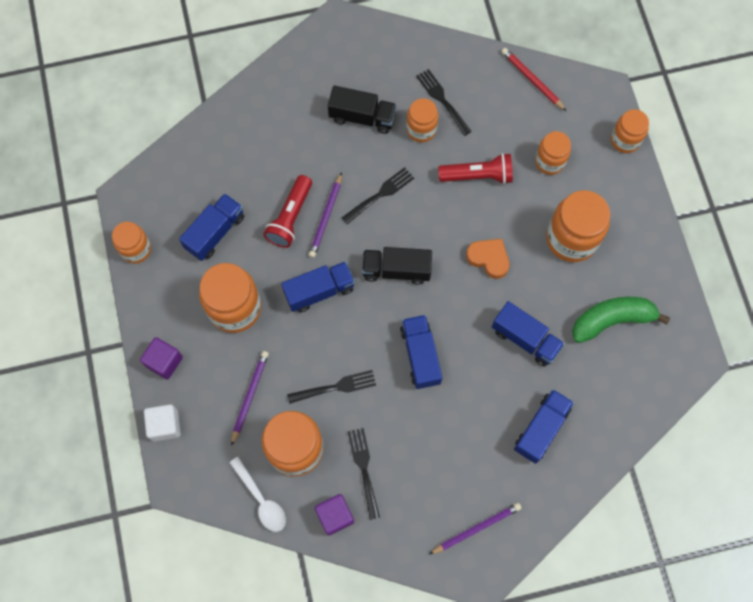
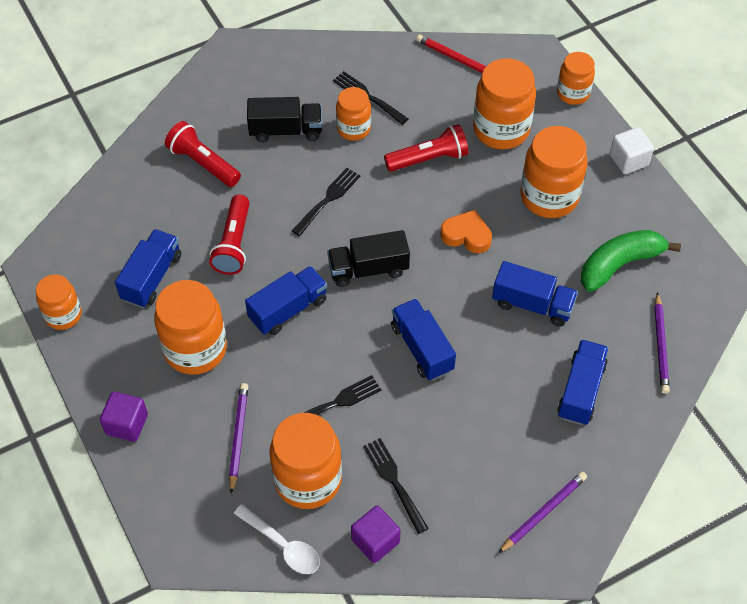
camera: 15 degrees left, 15 degrees down
(165, 425) = (145, 492): white cube -> white cube (628, 160)
(284, 132) = (203, 163): none -> red flashlight
(326, 217) = (274, 234): purple pencil -> purple pencil (660, 345)
(549, 161) = (501, 129): orange jar -> orange jar, size x1.68

